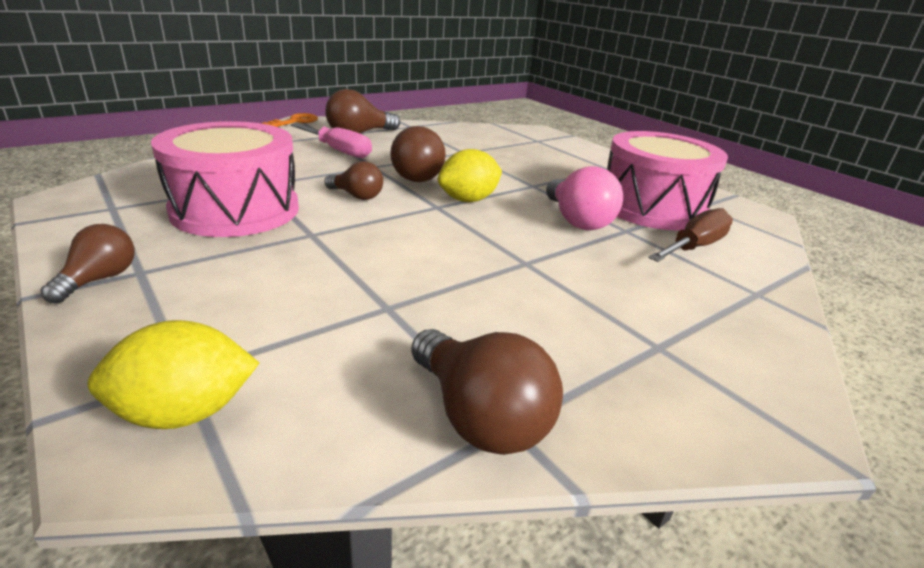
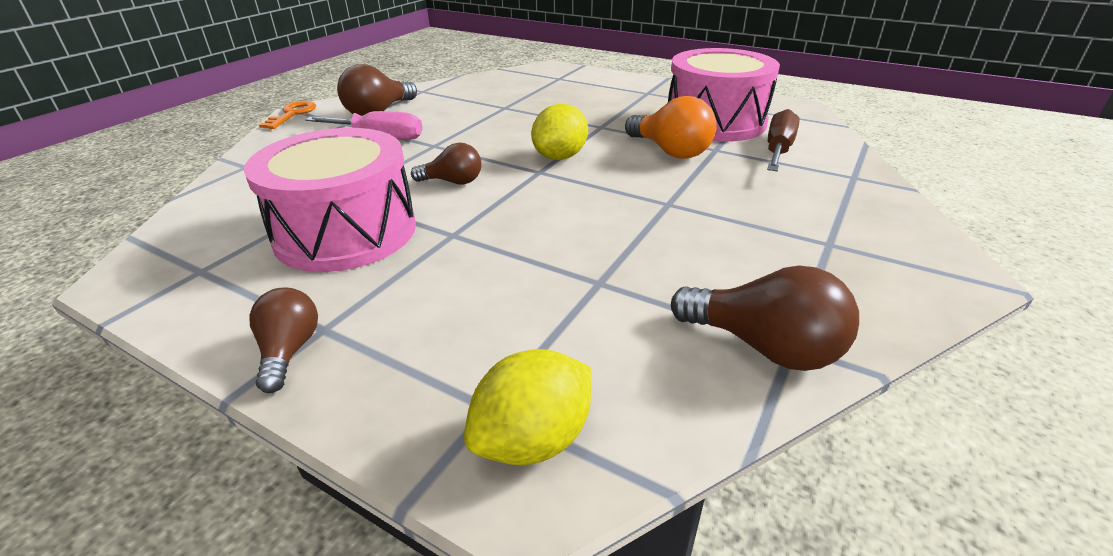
camera: 20 degrees left, 5 degrees up
(415, 175) = (485, 144): brown light bulb -> none
(577, 221) = (670, 151): pink light bulb -> orange light bulb

